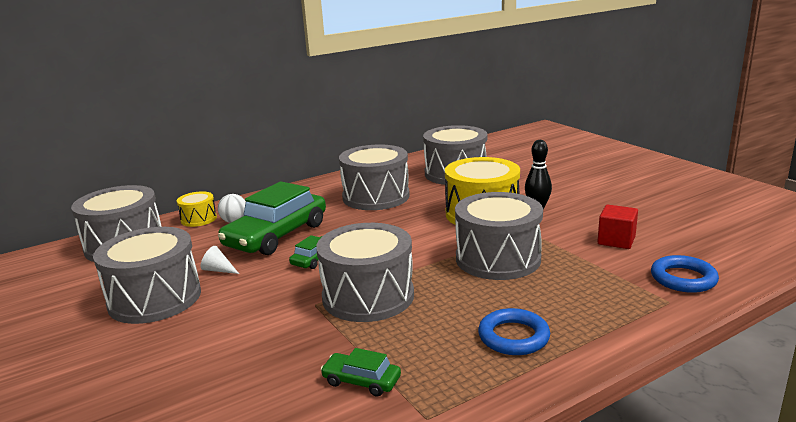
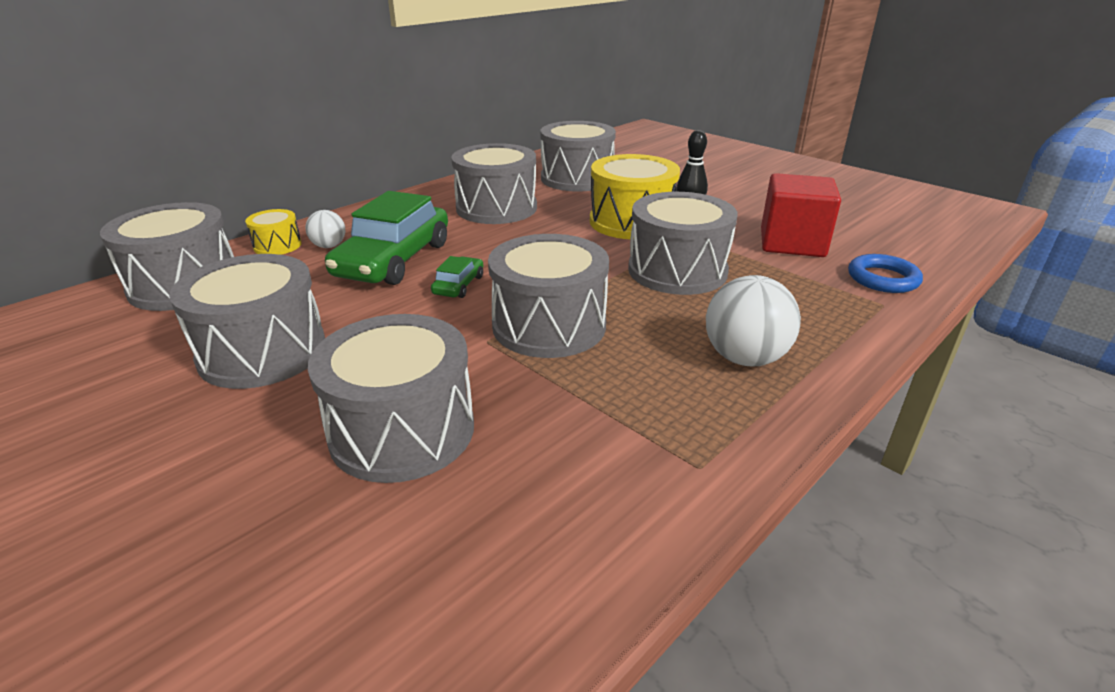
camera: 15 degrees left, 10 degrees up
(218, 270) = (336, 308): white cone -> none
(222, 365) = (402, 431): none -> grey drum
(361, 381) = (596, 431): green car -> none
(513, 337) = (744, 358): blue ring -> white ball
(616, 240) = (792, 243): red cube -> red cube, size x1.71

